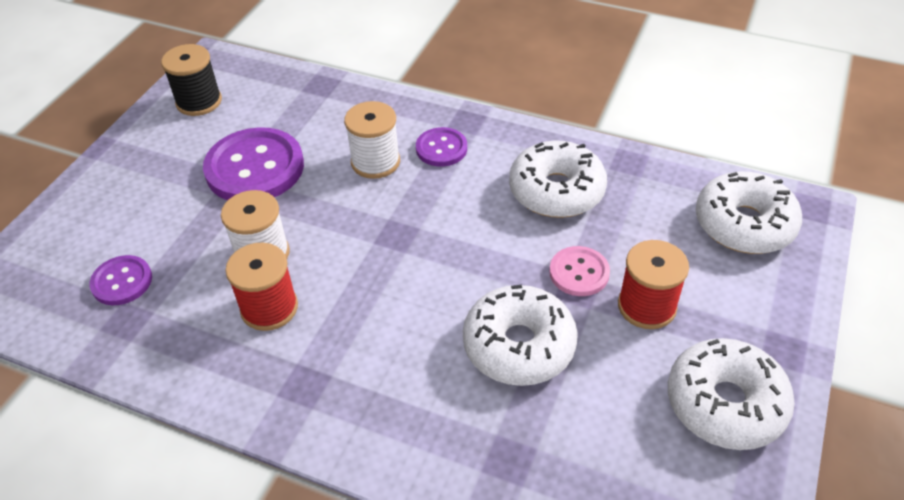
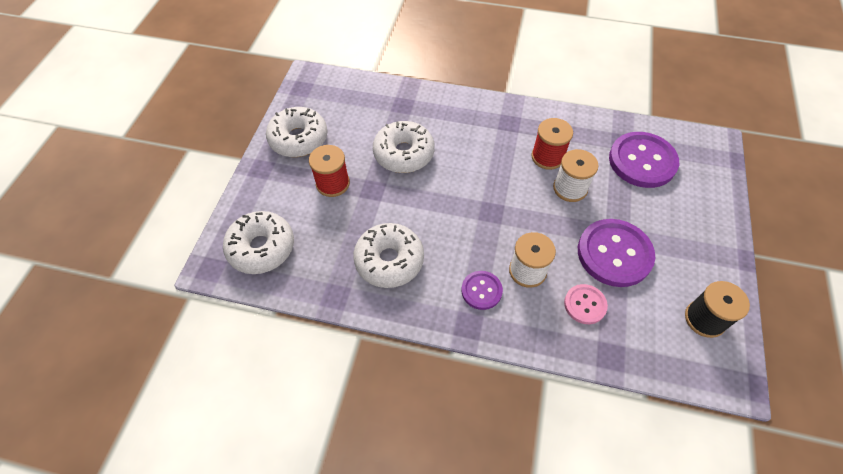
camera: 170 degrees right, 10 degrees up
(122, 282) = (642, 161): purple button -> purple button, size x1.87
(579, 273) = (372, 199): pink button -> pink button (585, 305)

